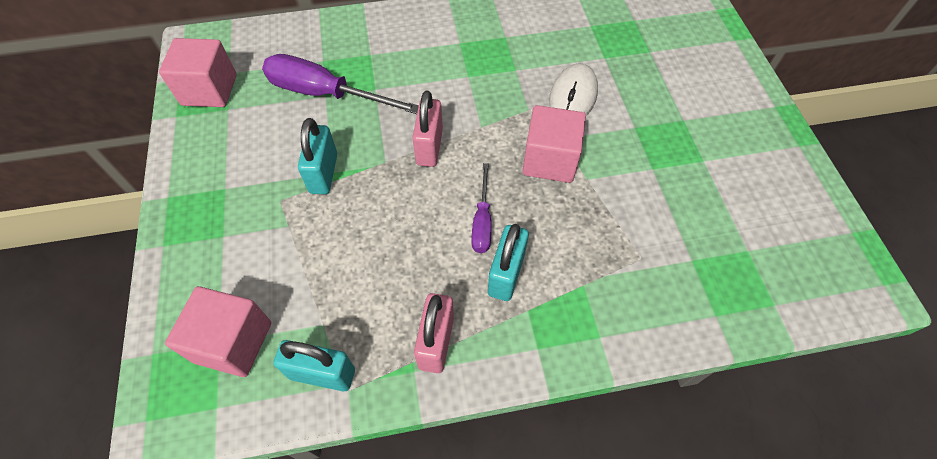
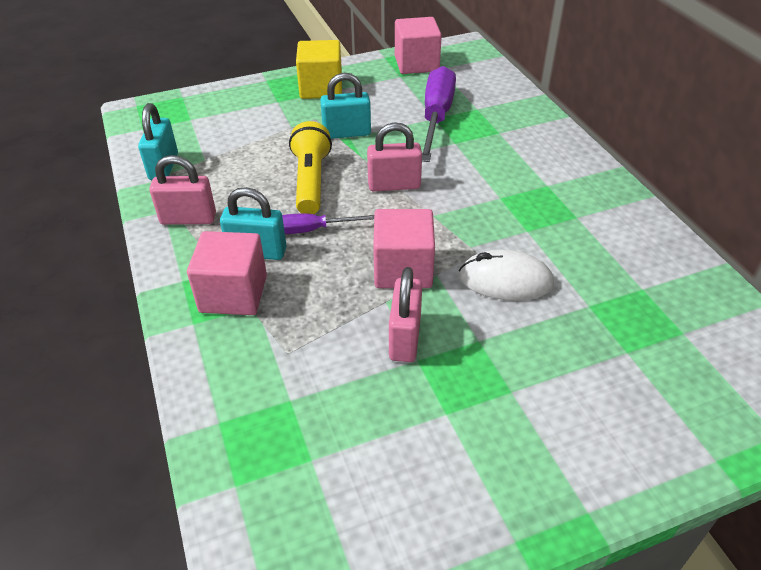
camera: 80 degrees right, 15 degrees down
(216, 187) = (321, 88): none -> yellow cube
(233, 342) = (190, 124): pink cube -> pink cube (233, 294)
(402, 216) = (311, 181): none -> yellow flashlight
(630, 172) = (405, 338): none -> pink padlock

